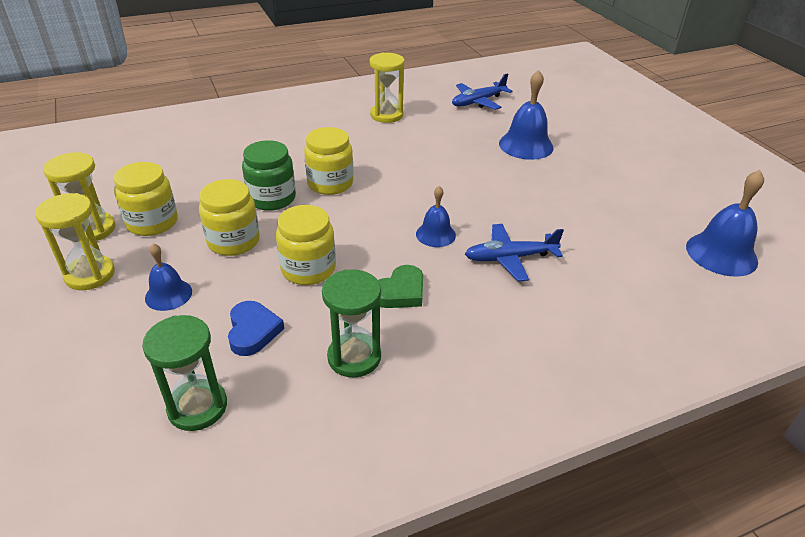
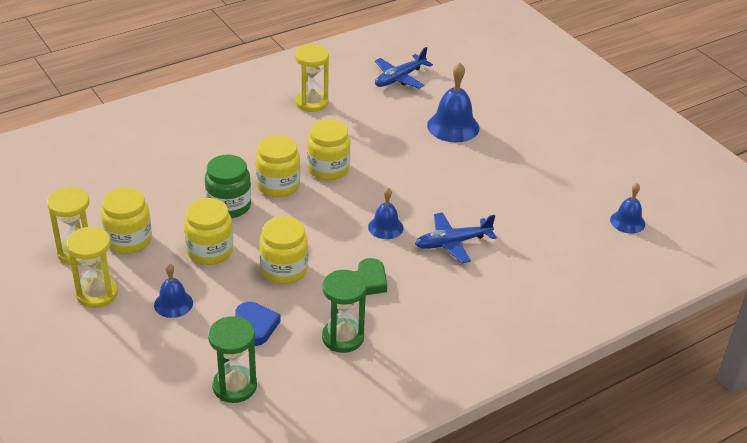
camera: 10 degrees left, 0 degrees up
(387, 172) = (328, 169): none -> yellow jar
(721, 254) = (627, 222): blue bell -> blue bell, size x0.61

